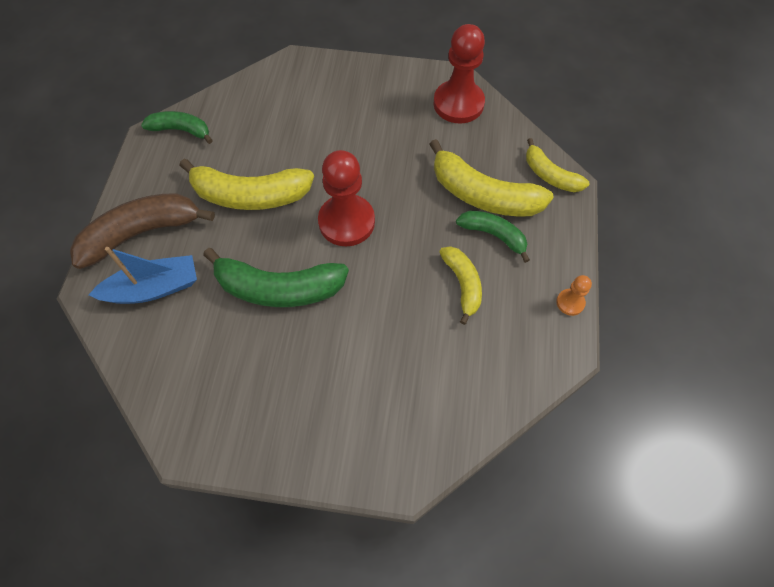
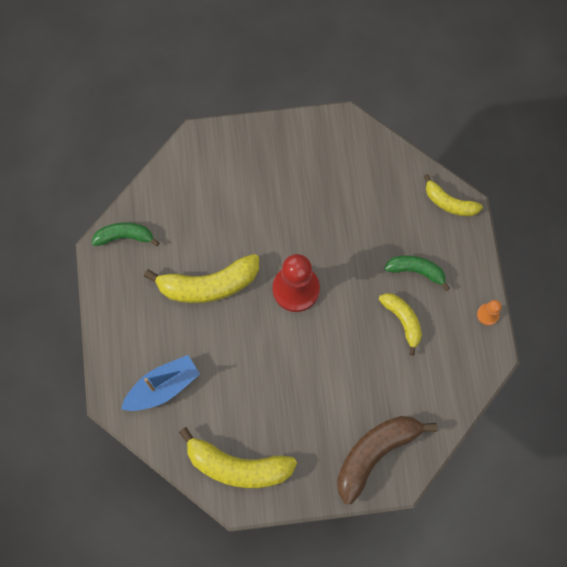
camera: 15 degrees left, 10 degrees up
(141, 233) = (132, 342): brown banana -> brown banana (375, 454)
(278, 288) = (261, 361): green banana -> none
(458, 103) = (356, 149): red pawn -> none
(483, 195) = (399, 235): yellow banana -> yellow banana (237, 466)

